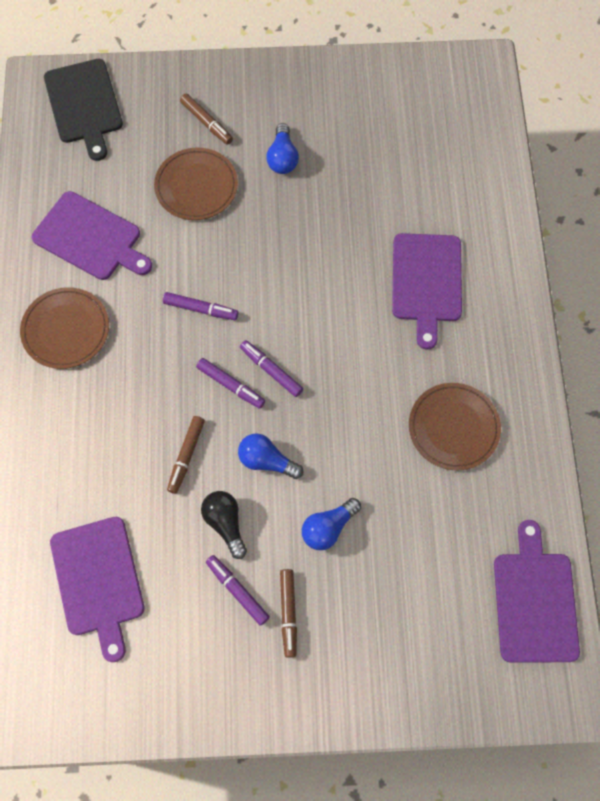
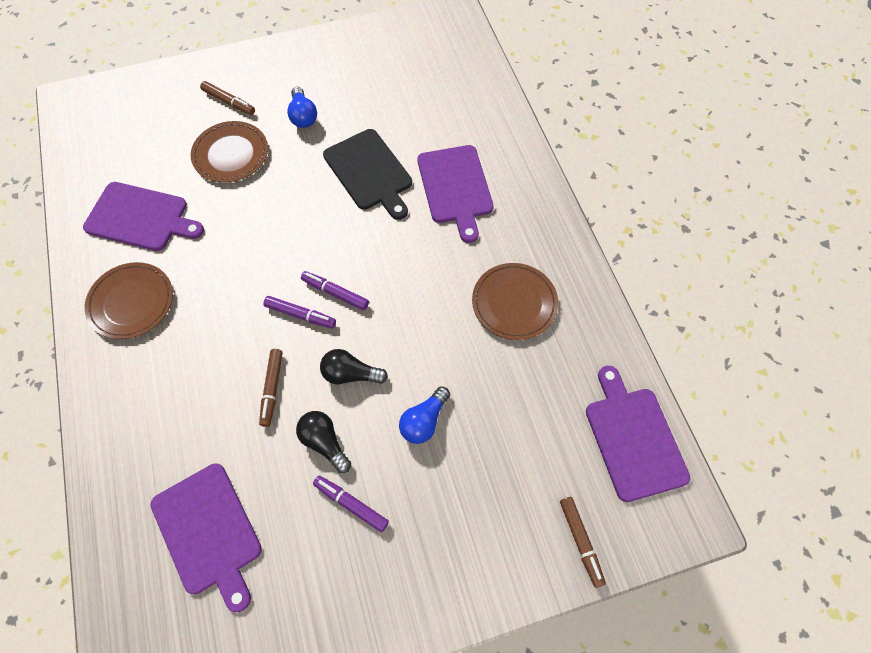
camera: 15 degrees left, 5 degrees down
(84, 105) = (114, 110): black cutting board -> black cutting board (369, 172)
(201, 309) = (257, 255): purple marker -> none
(267, 461) = (350, 374): blue light bulb -> black light bulb
(288, 613) = (406, 513): brown marker -> brown marker (580, 541)

